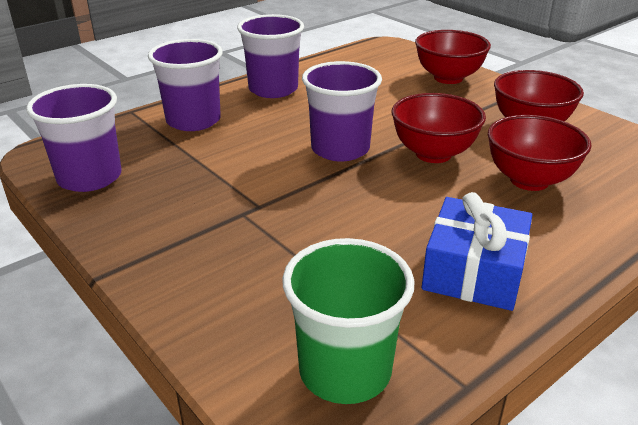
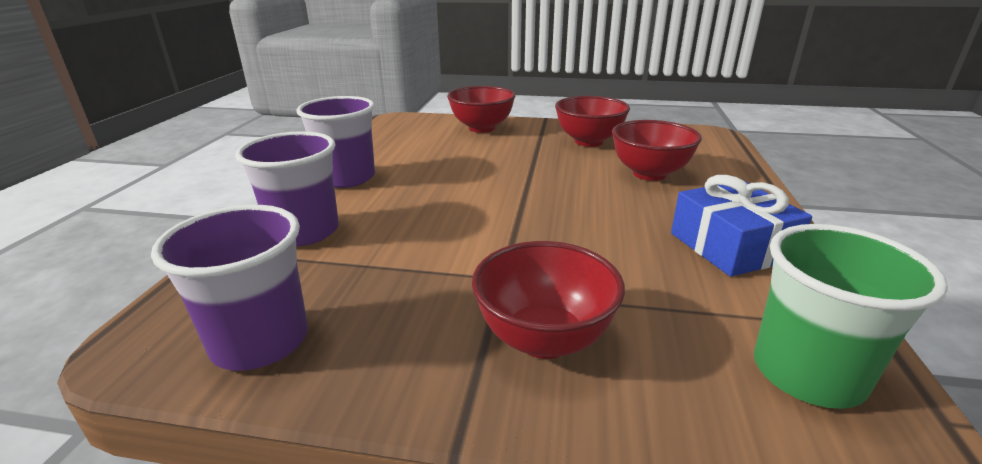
camera: 40 degrees left, 5 degrees down
(340, 149) = (489, 203): purple cup -> none
(433, 154) = (563, 180): red bowl -> red bowl (544, 338)

